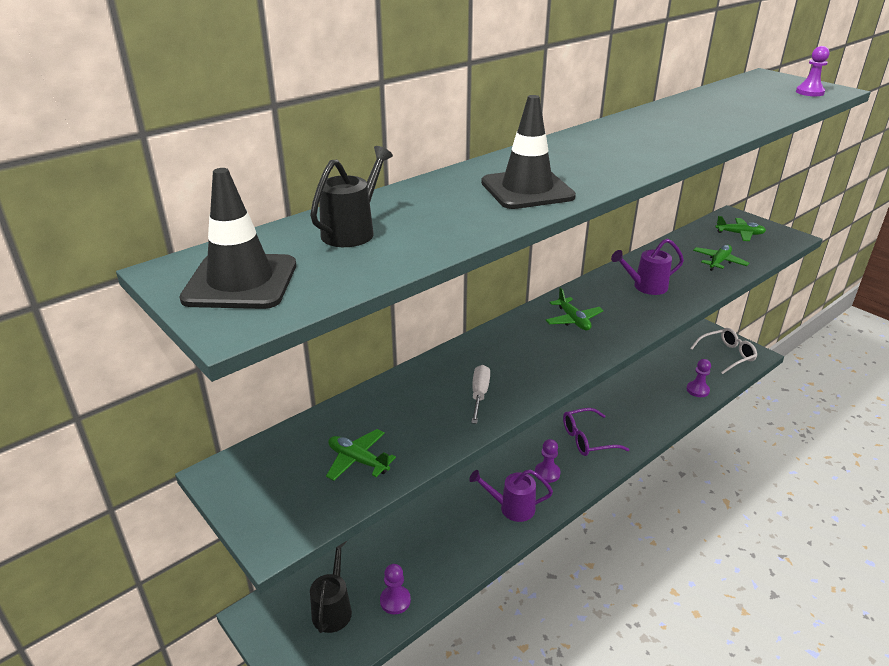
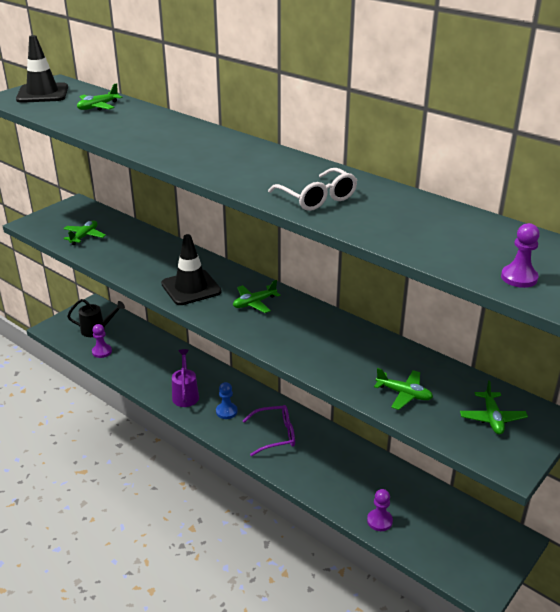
camera: 80 degrees right, 0 degrees up
(353, 231) = (98, 107): black watering can -> green plane
(479, 394) = (148, 268): white screwdriver -> none
(527, 190) = (163, 142): black traffic cone -> black traffic cone (191, 288)
(547, 473) = (226, 411): purple pawn -> blue pawn
(588, 439) = (275, 435): purple glasses -> purple glasses turned 105 degrees clockwise
(645, 287) = (326, 342): purple watering can -> none
(726, 355) = (464, 556): white glasses -> white glasses (317, 198)

